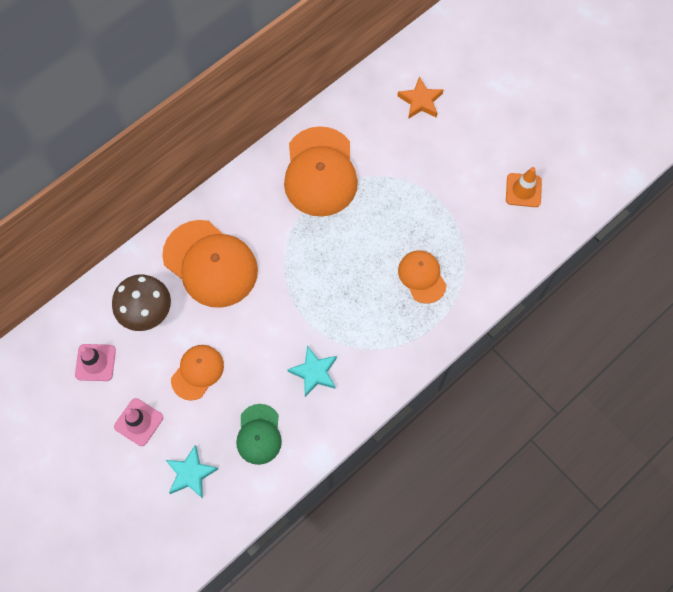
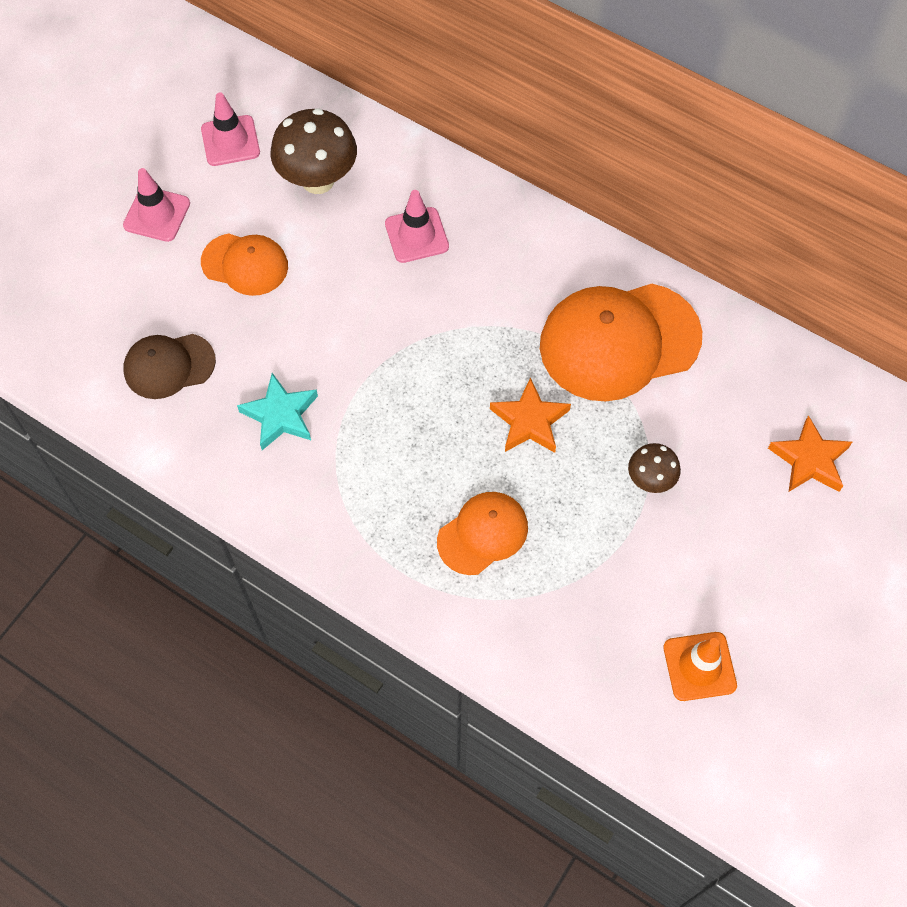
camera: 75 degrees right, 5 degrees down
(191, 473) = (95, 296): turquoise star -> none
(210, 263) = (416, 235): orange cap -> pink traffic cone
(259, 434) = (169, 366): green cap -> brown cap
(358, 233) = (529, 421): none -> orange star
(412, 182) = (650, 480): none -> brown mushroom

